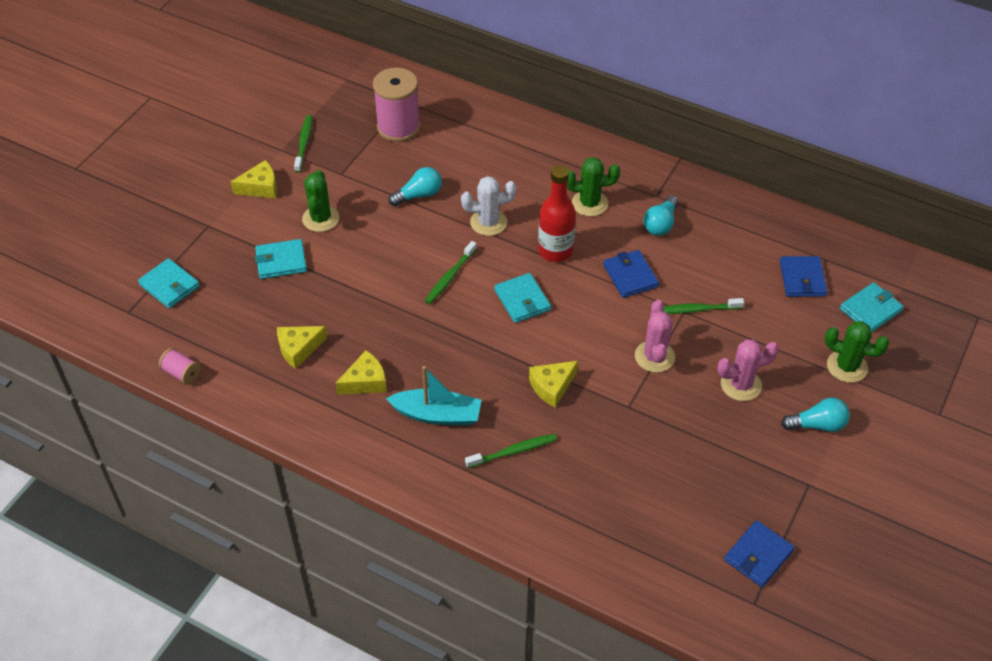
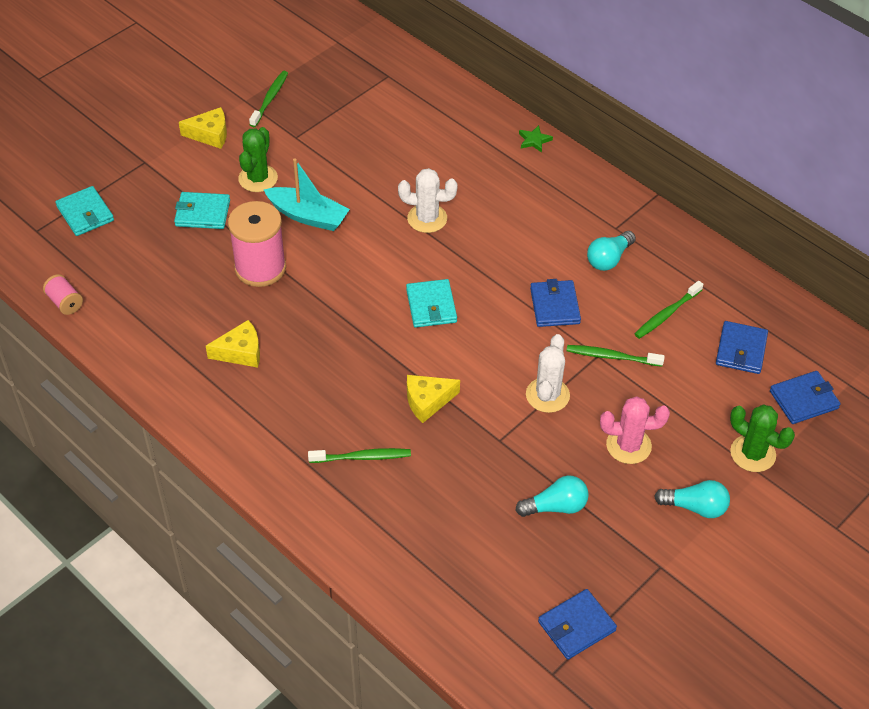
camera: 15 degrees right, 0 degrees up
(298, 349) = (187, 304): yellow cheese -> none
(398, 127) = (372, 101): pink spool -> pink spool (260, 268)
(419, 195) = (366, 175): turquoise light bulb -> turquoise light bulb (556, 506)
(437, 414) = (299, 402): turquoise boat -> turquoise boat (308, 216)
(450, 277) = (366, 265): green toothbrush -> green toothbrush (667, 314)
(555, 251) = (485, 262): red bottle -> none
(556, 133) = (534, 140): none -> green star
(589, 203) = (541, 221): green cactus -> none
(654, 356) = (547, 395): pink cactus -> white cactus
(870, 310) = (803, 399): turquoise wallet -> blue wallet

